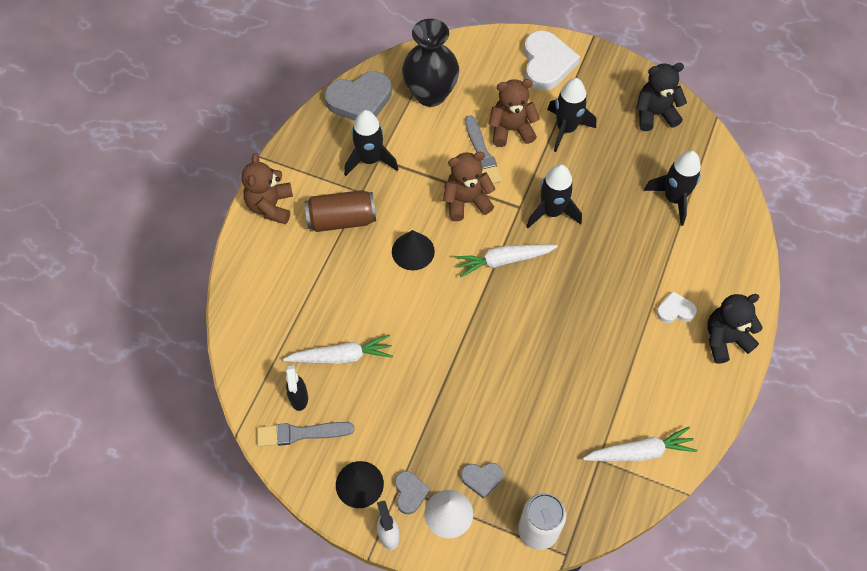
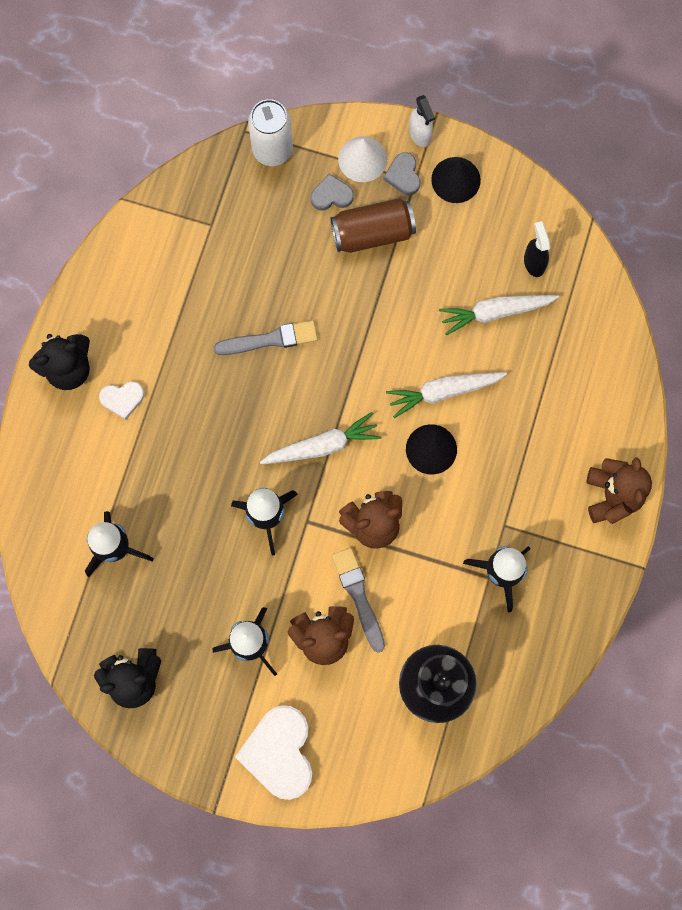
camera: 175 degrees right, 15 degrees up
(301, 433) = (524, 225): grey brush -> grey brush (270, 339)
(342, 219) = (522, 484): brown can -> brown can (372, 233)
(360, 100) = (527, 667): grey heart -> none
(639, 452) = (168, 236): white carrot -> white carrot (443, 392)

